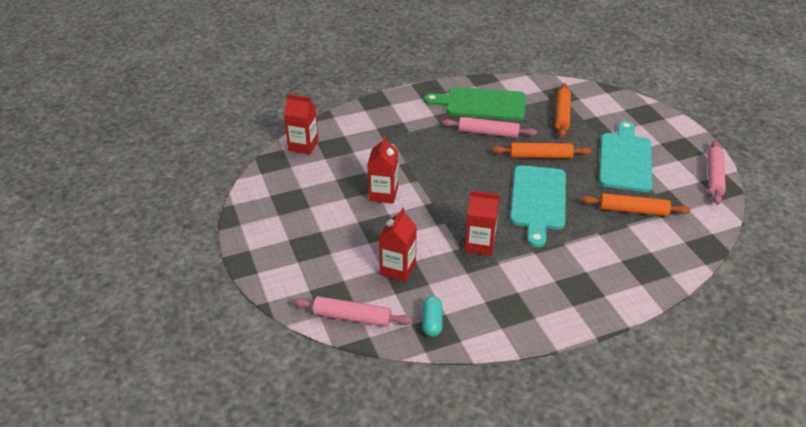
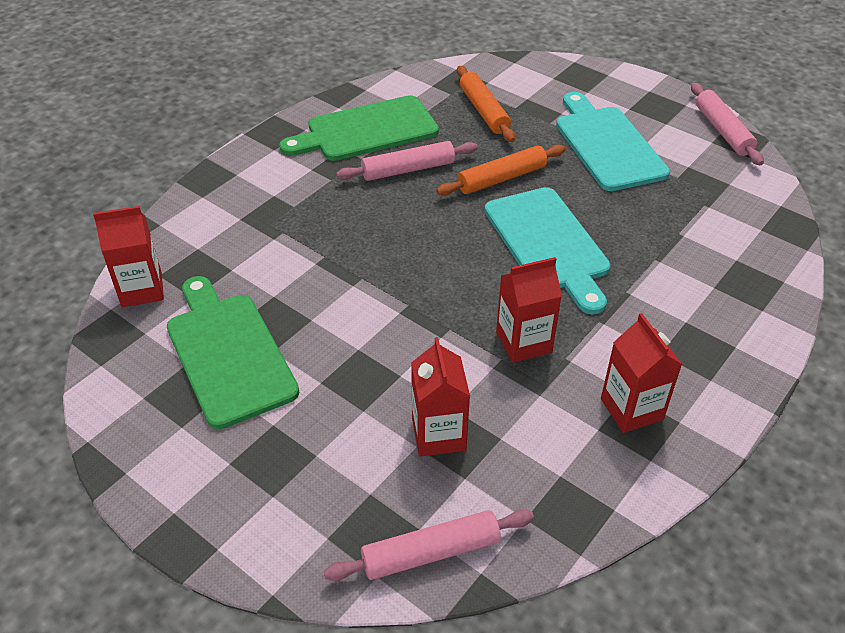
camera: 30 degrees left, 5 degrees up
(323, 191) = (228, 353): none -> green cutting board
(383, 194) = (327, 321): red carton -> red carton (631, 409)
(432, 322) = (553, 500): turquoise capsule -> none
(633, 211) = (672, 211): orange rolling pin -> none

